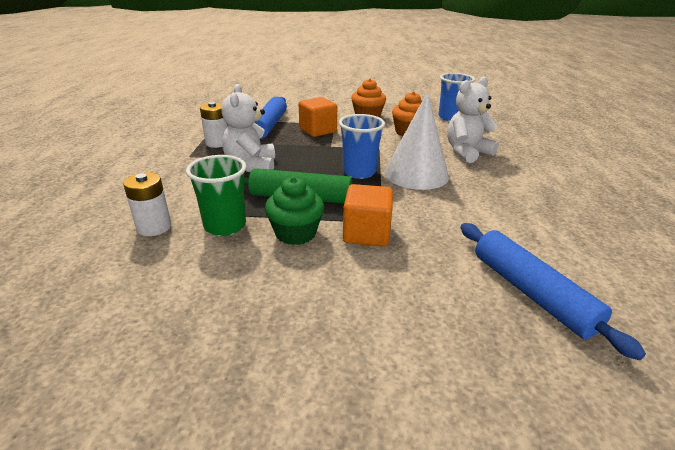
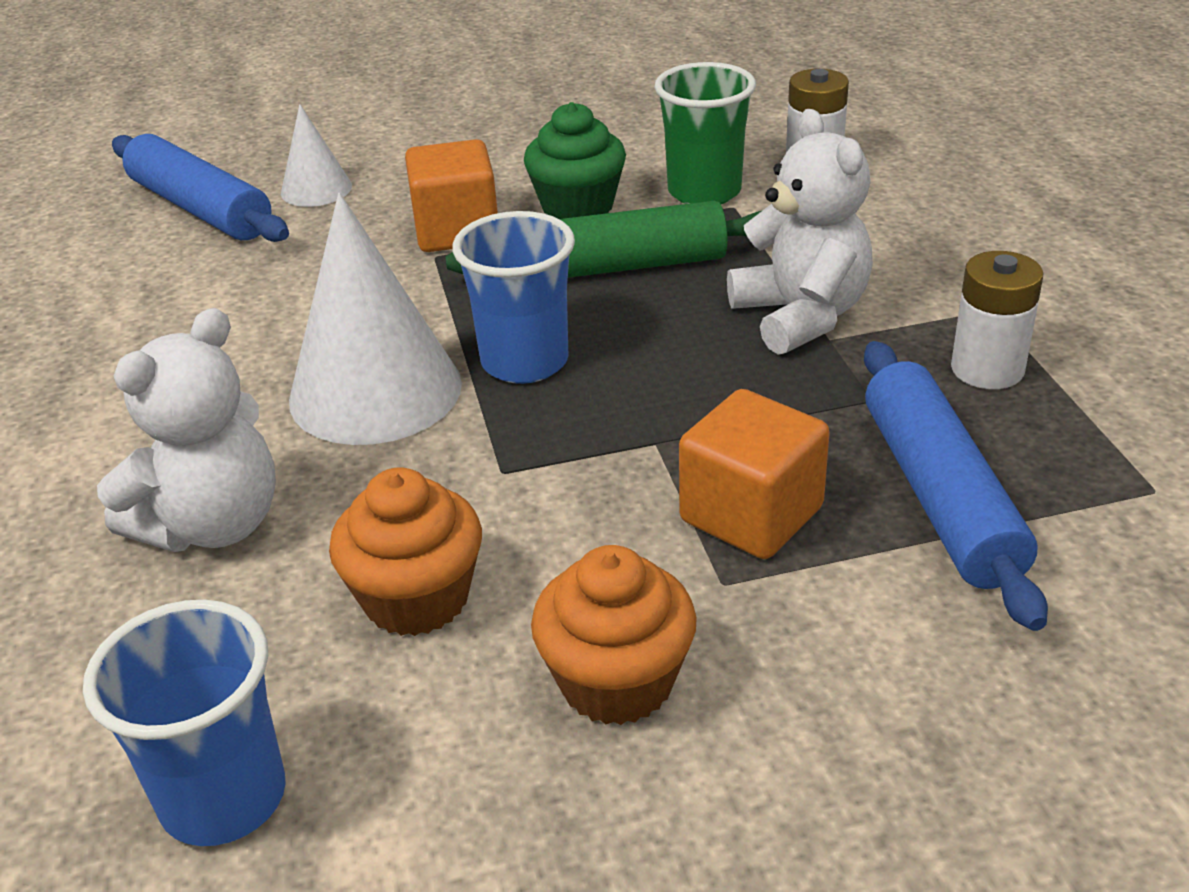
camera: 165 degrees right, 5 degrees up
(450, 289) = (316, 189): none -> white cone

